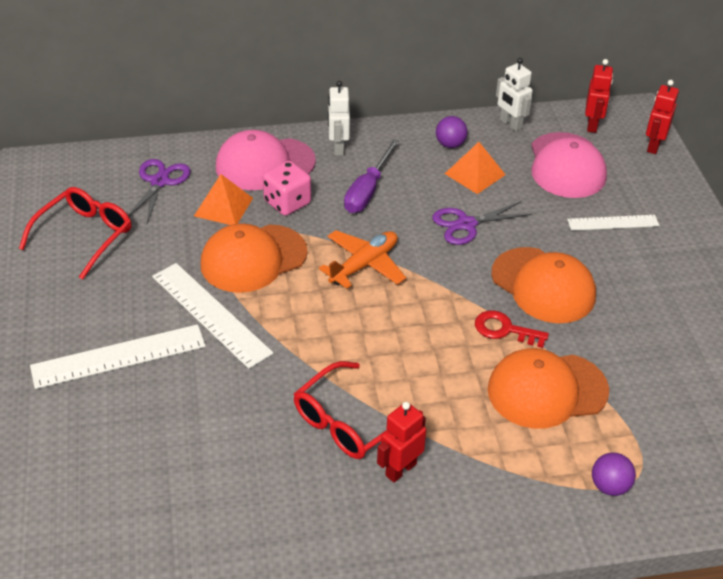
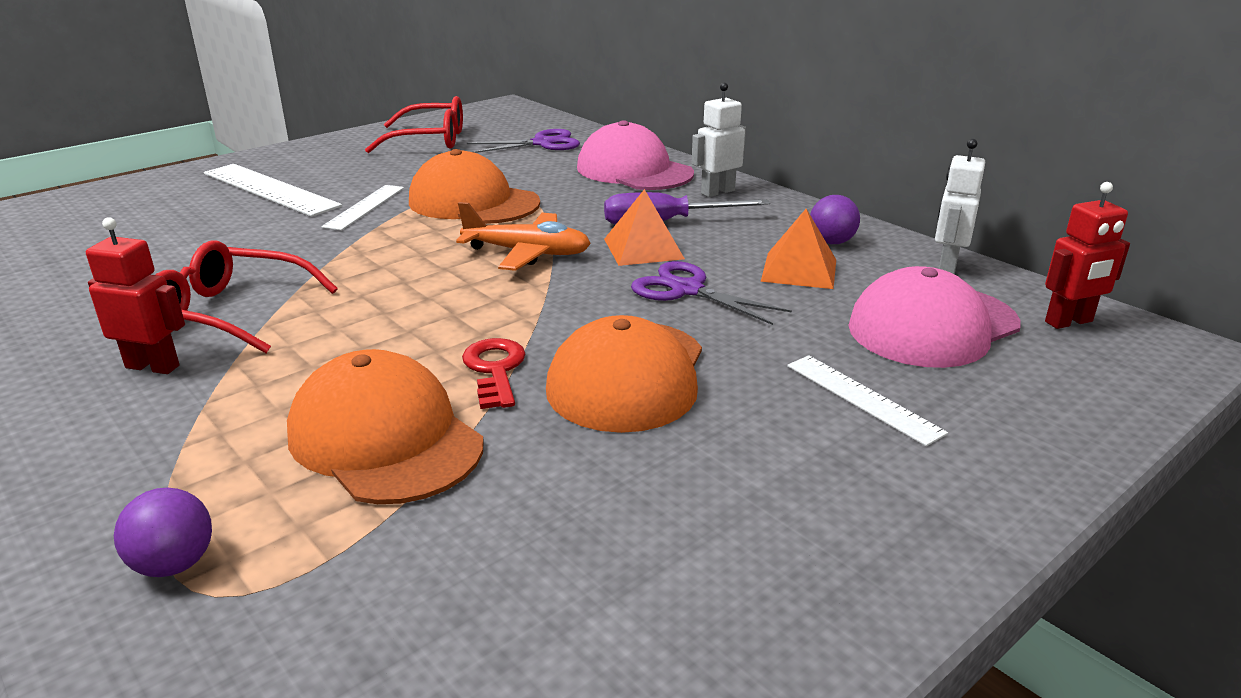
camera: 60 degrees right, 15 degrees down
(210, 314) = (364, 207): white ruler -> white ruler, size x0.60
(223, 207) = (540, 172): orange pyramid -> orange pyramid (643, 248)
(287, 202) = (586, 194): pink dice -> none
(653, 146) = (1129, 387): red robot -> none

